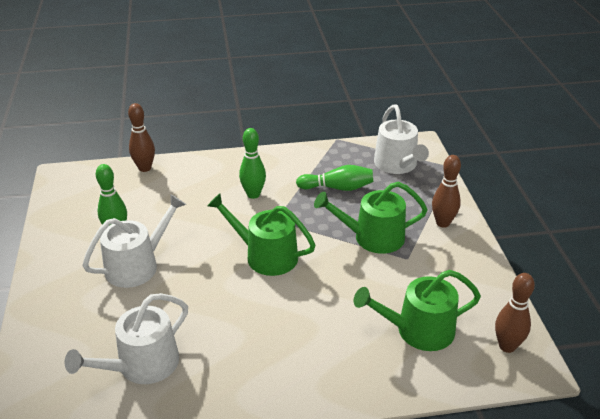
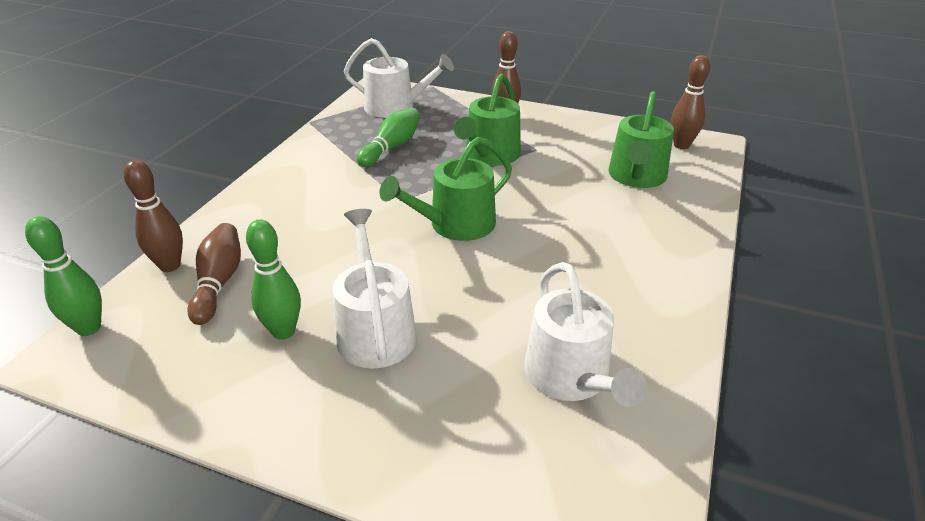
camera: 60 degrees left, 0 degrees up
(142, 191) = (219, 282): none -> brown bowling pin
(253, 194) = (338, 199): green bowling pin -> green bowling pin (89, 328)

